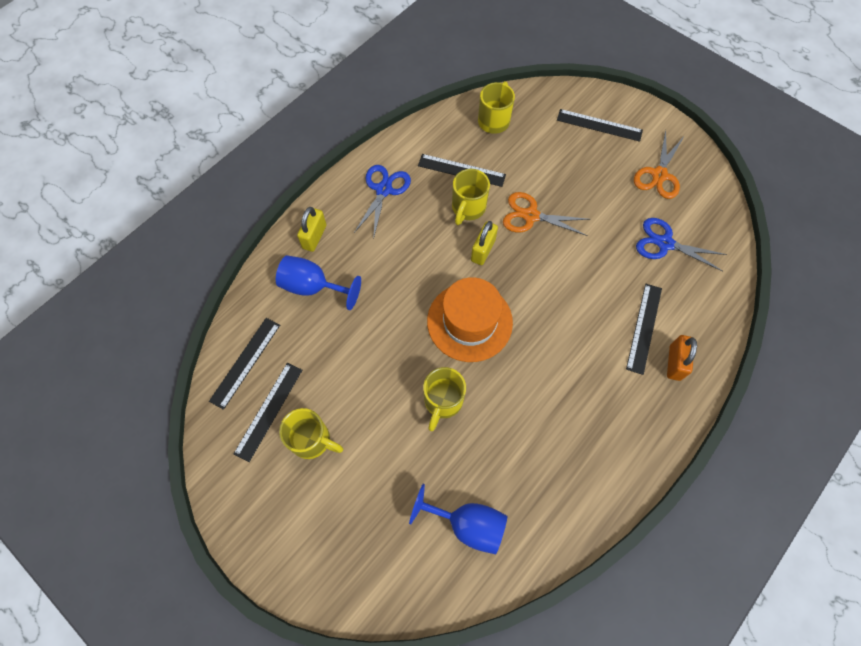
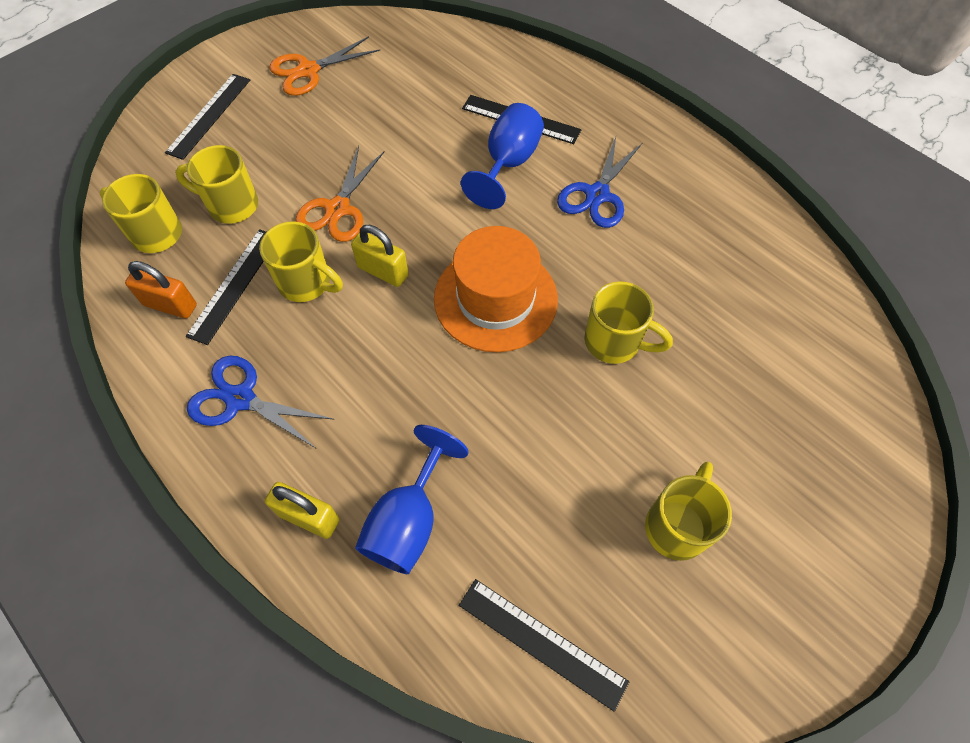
camera: 85 degrees left, 5 degrees down
(268, 411) = (630, 598): black ruler -> none
(467, 524) = (778, 328): blue goblet -> blue goblet (508, 164)
(523, 155) = (231, 205): none -> yellow mug
(659, 175) = (308, 71): orange scissors -> orange scissors turned 120 degrees clockwise
(665, 243) = (409, 82): blue scissors -> blue scissors (597, 195)
(674, 362) = (567, 100): orange padlock -> orange padlock (170, 305)

